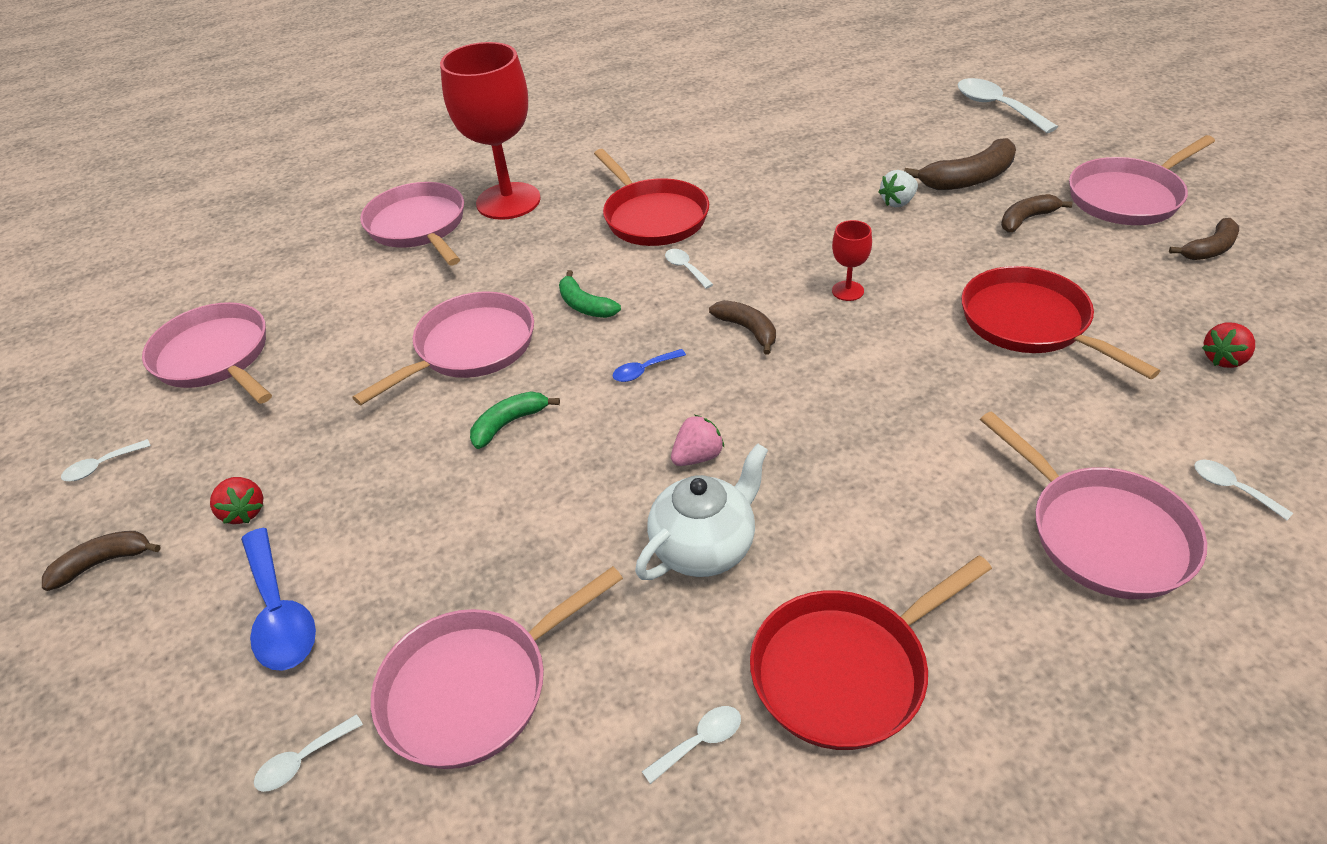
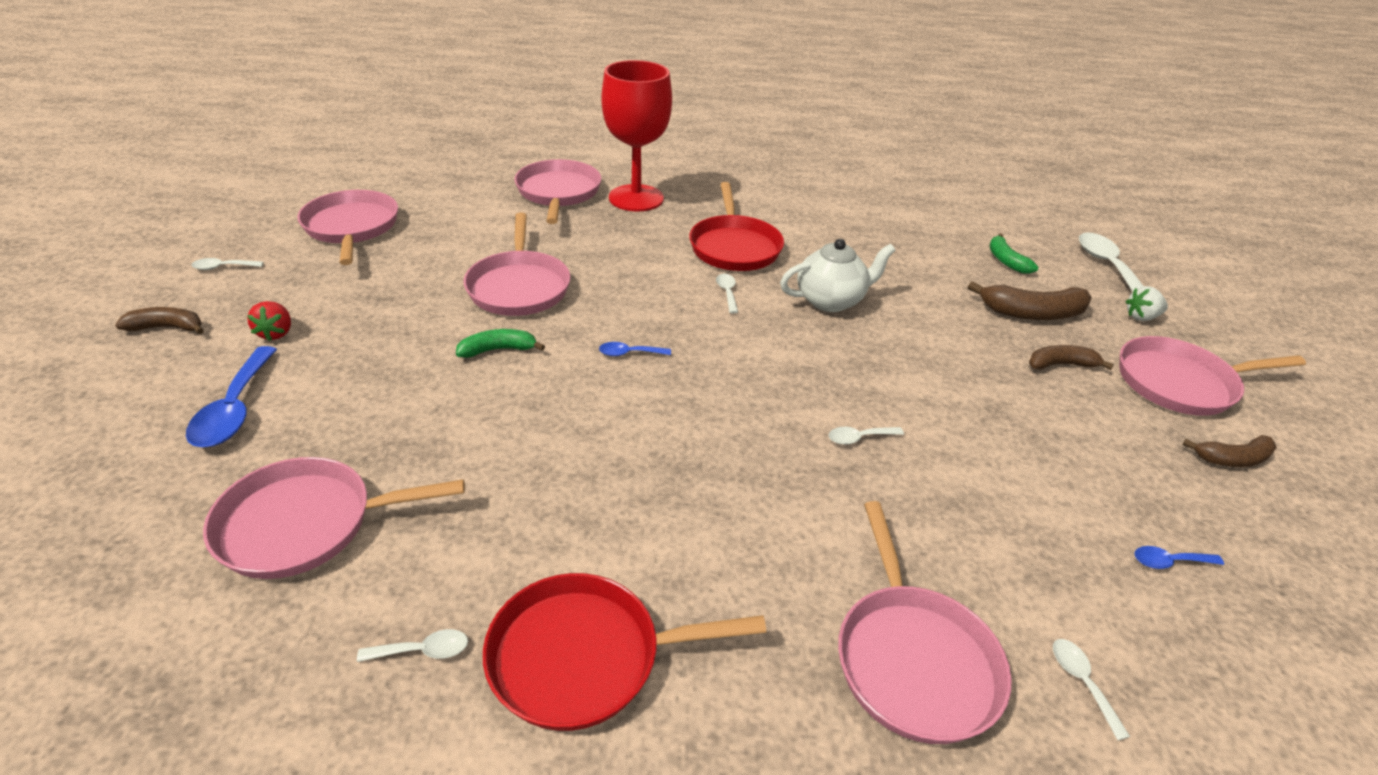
camera: 20 degrees right, 5 degrees down
(303, 760) = (156, 515): white spoon -> white spoon (859, 438)
(470, 348) = (519, 287): pink pan -> pink pan turned 105 degrees clockwise
(585, 305) = (627, 290): green banana -> green banana (1006, 261)
(697, 457) = (614, 434): pink strawberry -> none
(704, 547) = (558, 504): white teapot -> white teapot (831, 300)
(747, 330) = (737, 356): brown banana -> none
(848, 291) = (846, 360): red goblet -> none
(898, 202) = (950, 308): white strawberry -> white strawberry (1141, 317)
(1030, 323) = (992, 450): red pan -> none
(1224, 359) = (1169, 562): red strawberry -> blue spoon

